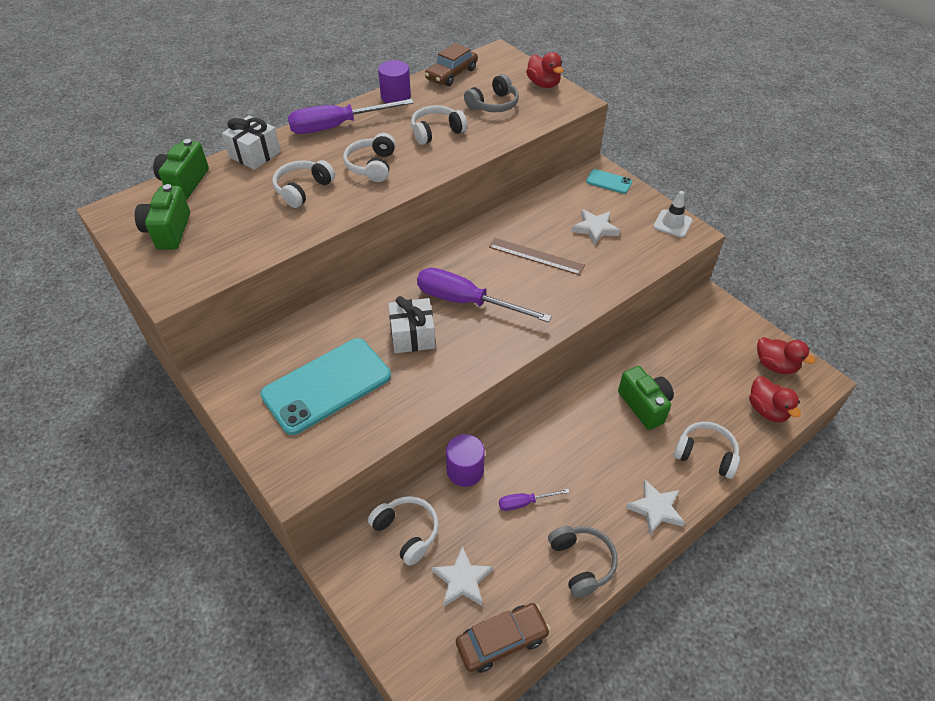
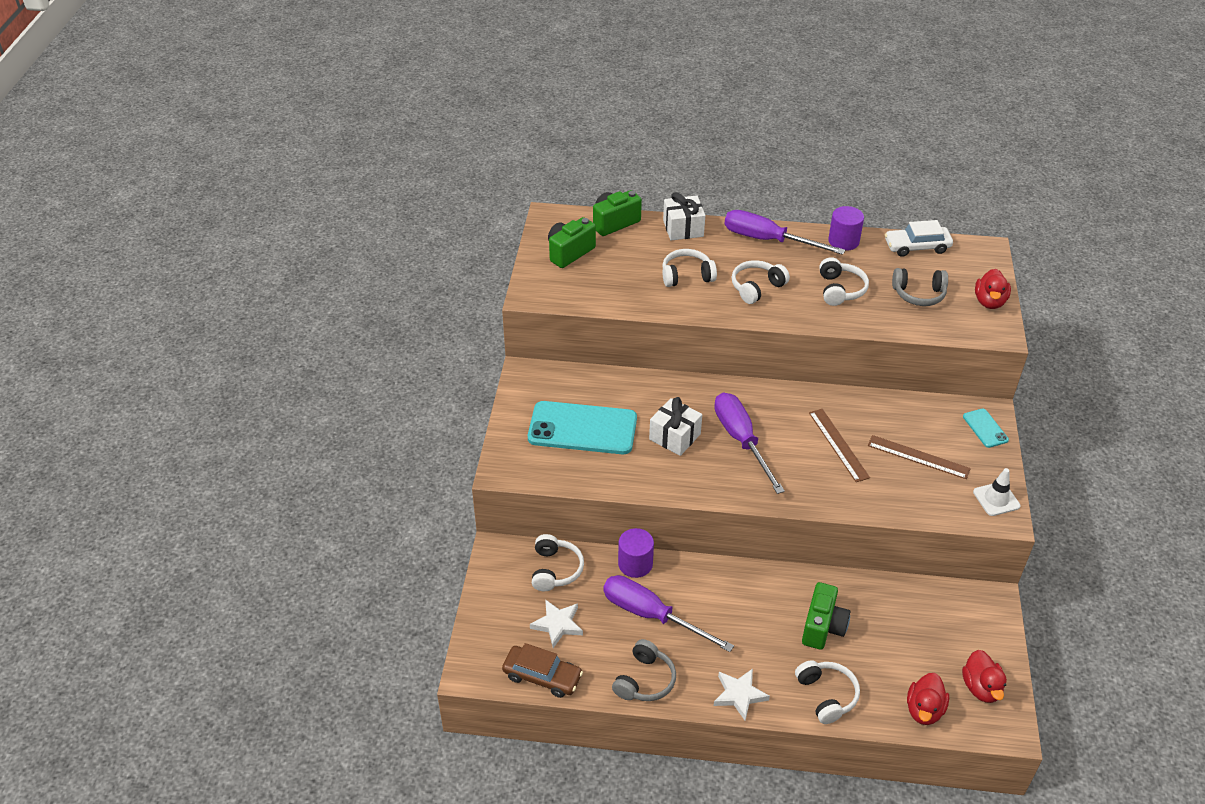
camera: 45 degrees right, 5 degrees down
(436, 132) = (840, 290): white headphones -> white headphones turned 75 degrees clockwise
(451, 74) = (917, 246): brown car -> white car
(524, 503) = (651, 615): purple screwdriver -> purple screwdriver, size x2.13
(595, 228) = (918, 457): white star -> brown ruler

